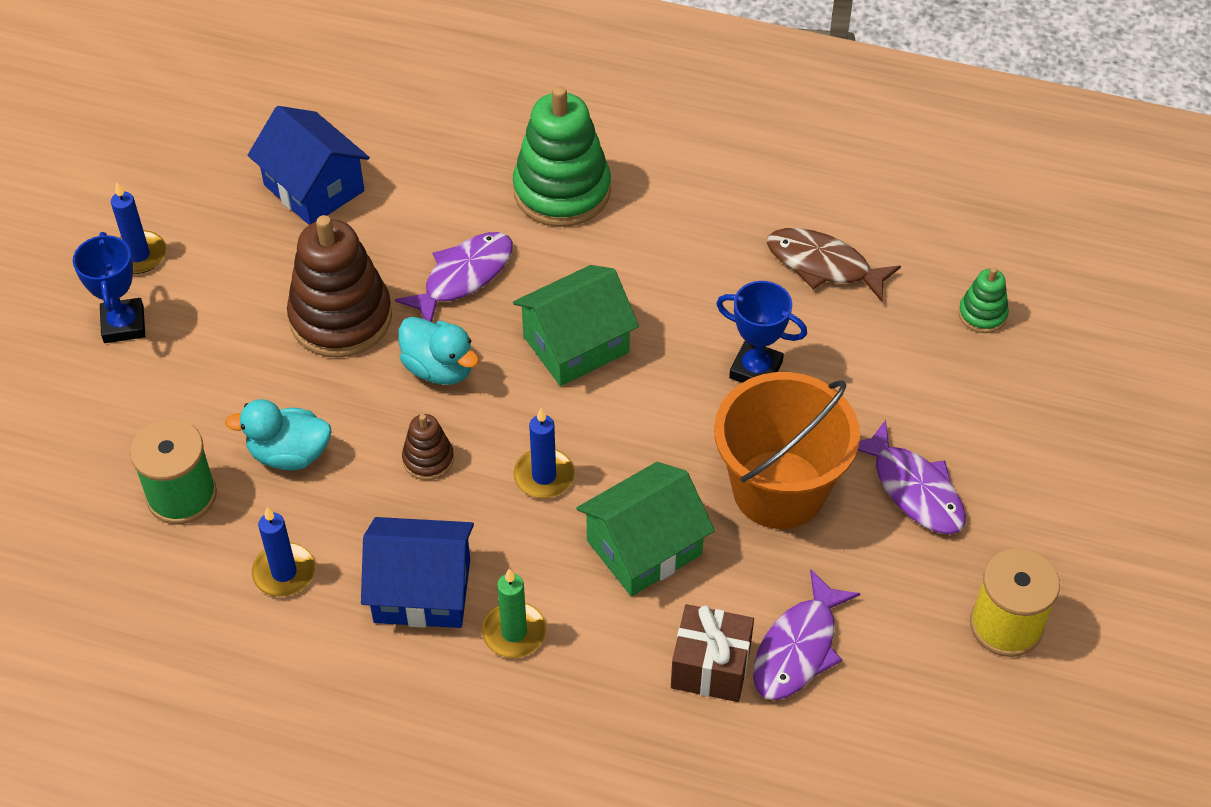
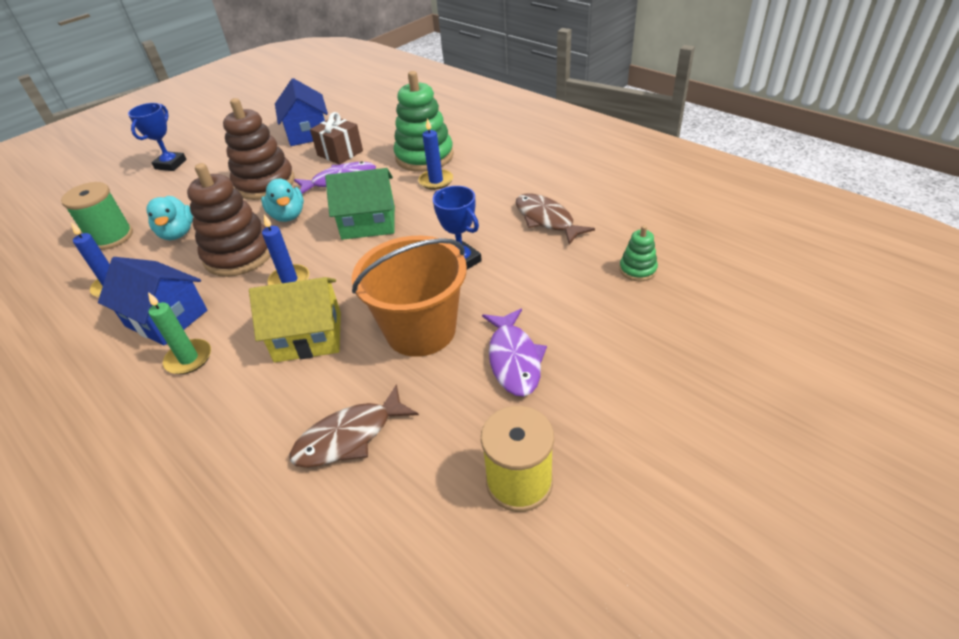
camera: 30 degrees right, 10 degrees down
(138, 255) = (207, 141): blue candle -> blue candle (436, 181)
(289, 454) = (178, 233): turquoise duck -> turquoise duck turned 135 degrees counterclockwise
(428, 459) = (239, 254): brown stacking toy -> brown stacking toy, size x2.10
(644, 547) = (308, 336): green house -> yellow house
(710, 667) = (281, 426): brown gift -> brown gift (340, 153)
(798, 648) = (349, 437): purple fish -> brown fish

